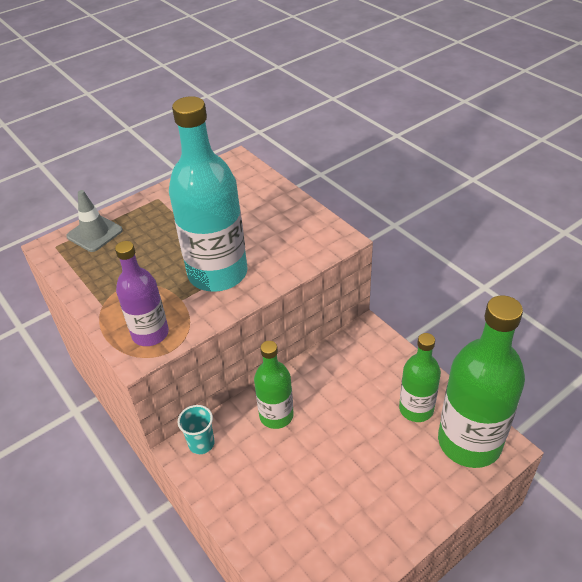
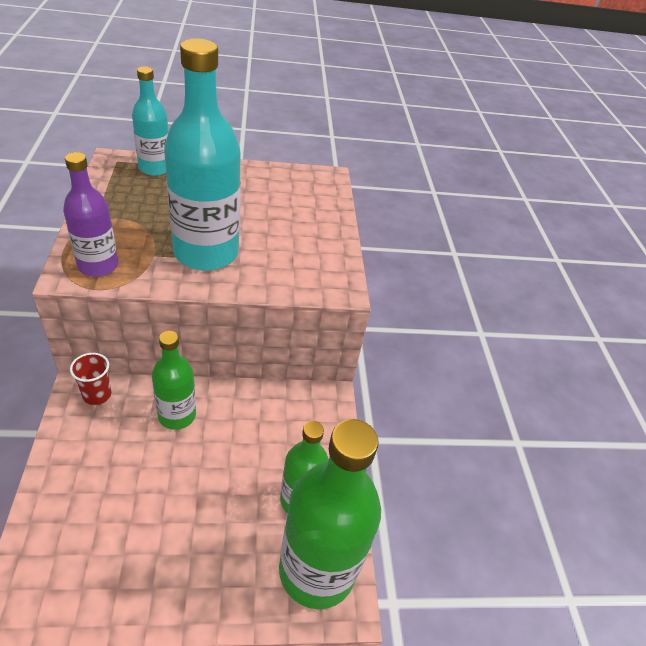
camera: 25 degrees right, 0 degrees up
(94, 233) = (155, 168): grey traffic cone -> turquoise bottle
(201, 443) = (97, 395): turquoise cup -> red cup

